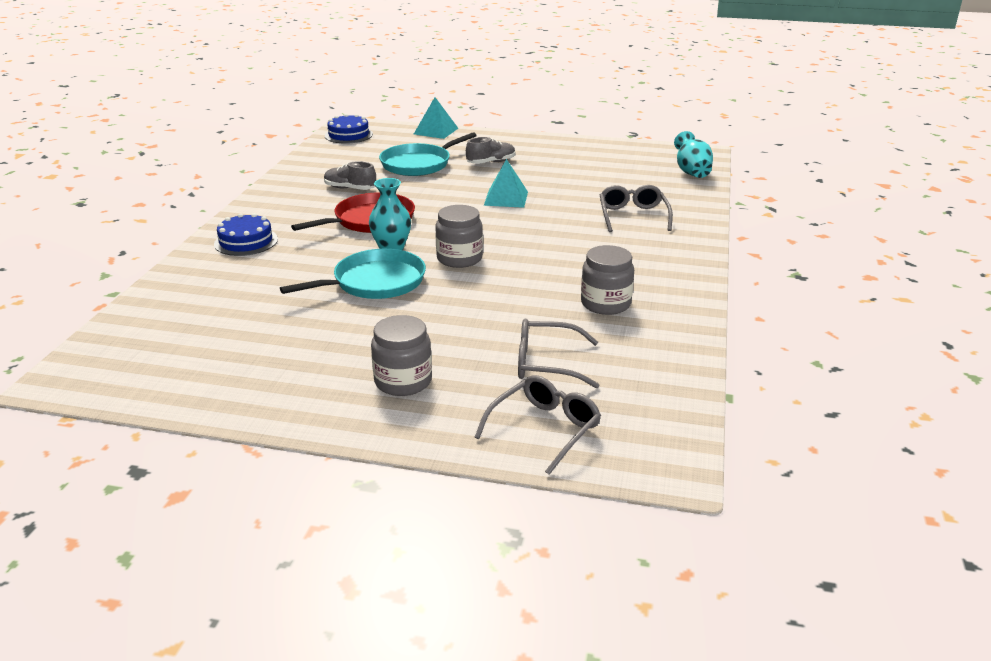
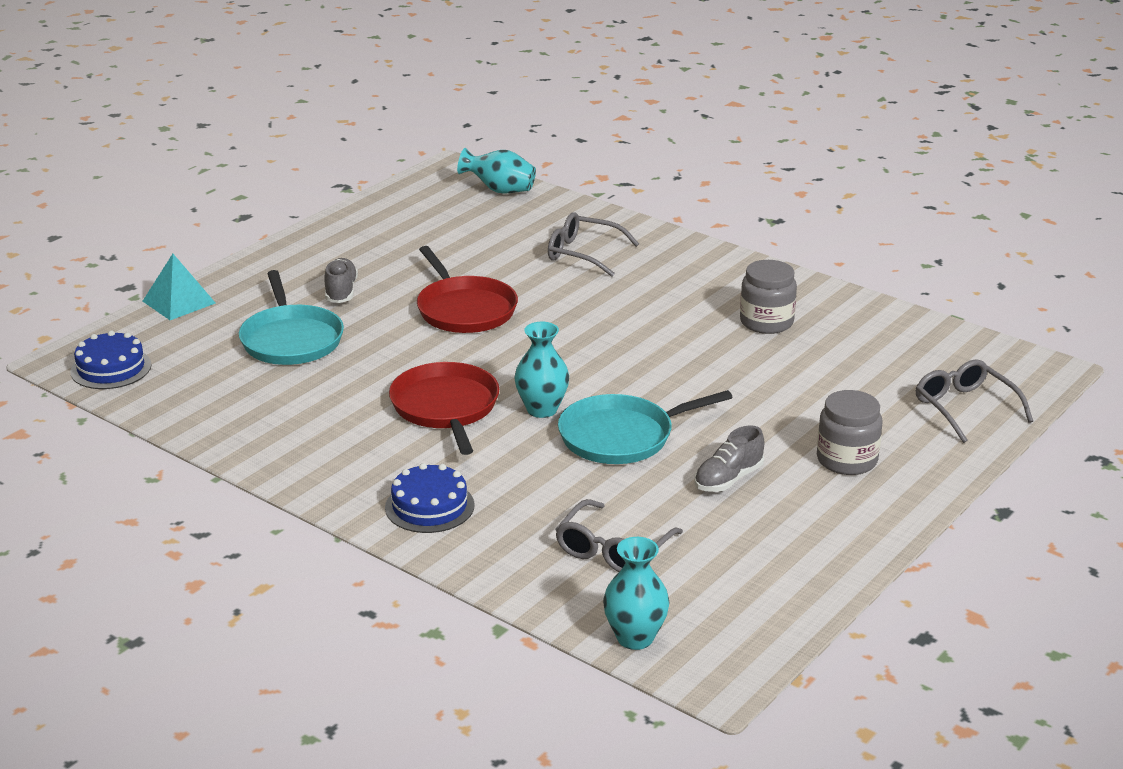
camera: 65 degrees left, 0 degrees up
(107, 339) = (635, 638): none -> turquoise vase
(350, 188) = (325, 403): grey shoe -> grey shoe (728, 479)
(375, 282) = (621, 436): turquoise pan -> turquoise pan turned 105 degrees counterclockwise
(459, 258) = (603, 374): grey jar -> none
(506, 198) = (464, 309): turquoise pyramid -> red pan
(547, 363) = (859, 380): grey glasses -> grey glasses (613, 550)

